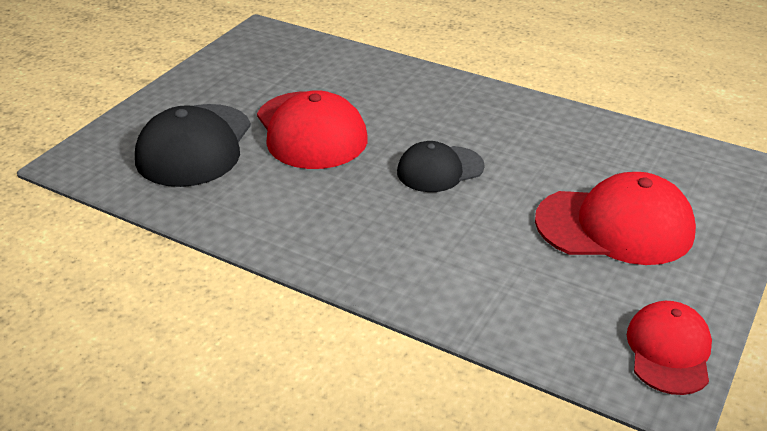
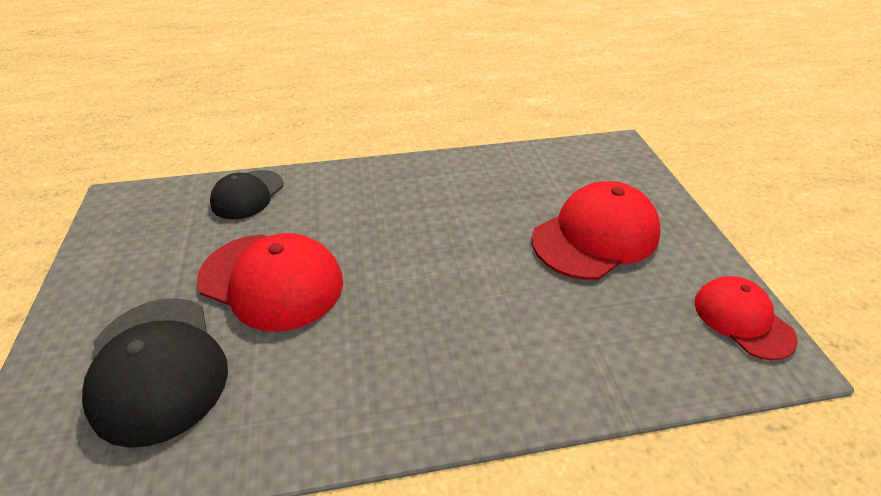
camera: 40 degrees left, 5 degrees up
(440, 169) = (425, 258): black cap -> black cap (248, 195)

